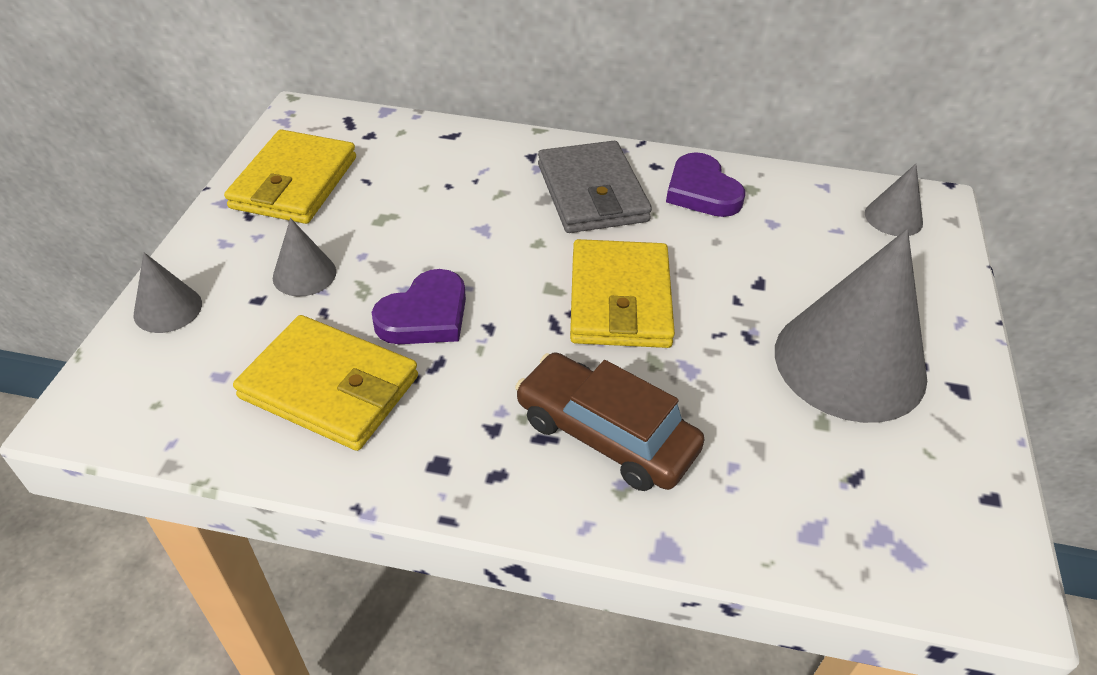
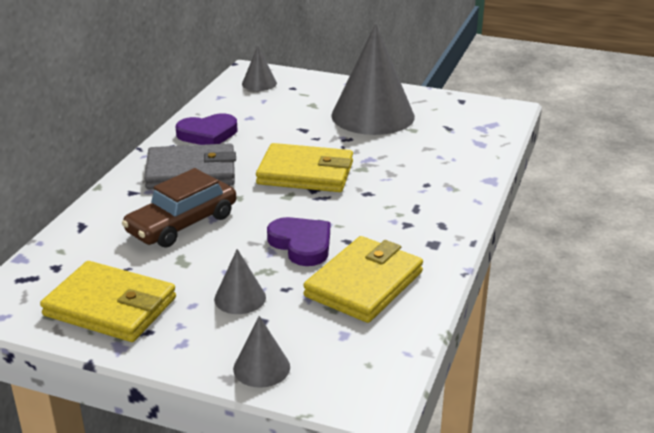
camera: 80 degrees left, 15 degrees down
(606, 434) = (415, 188): brown car -> brown car (182, 224)

